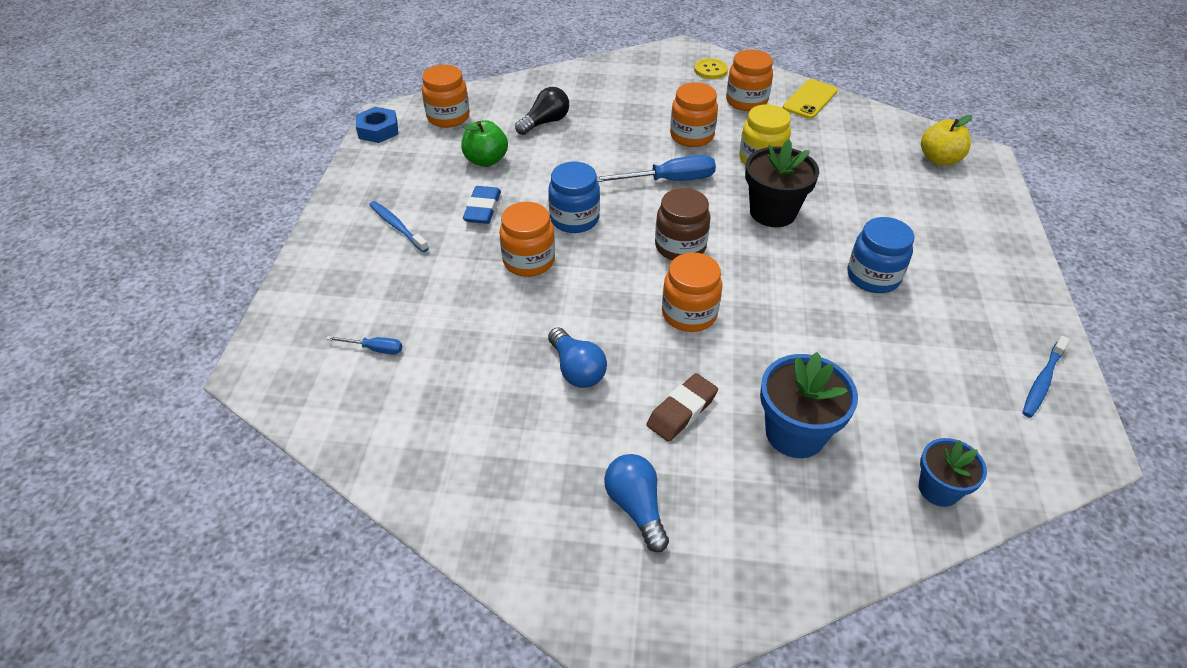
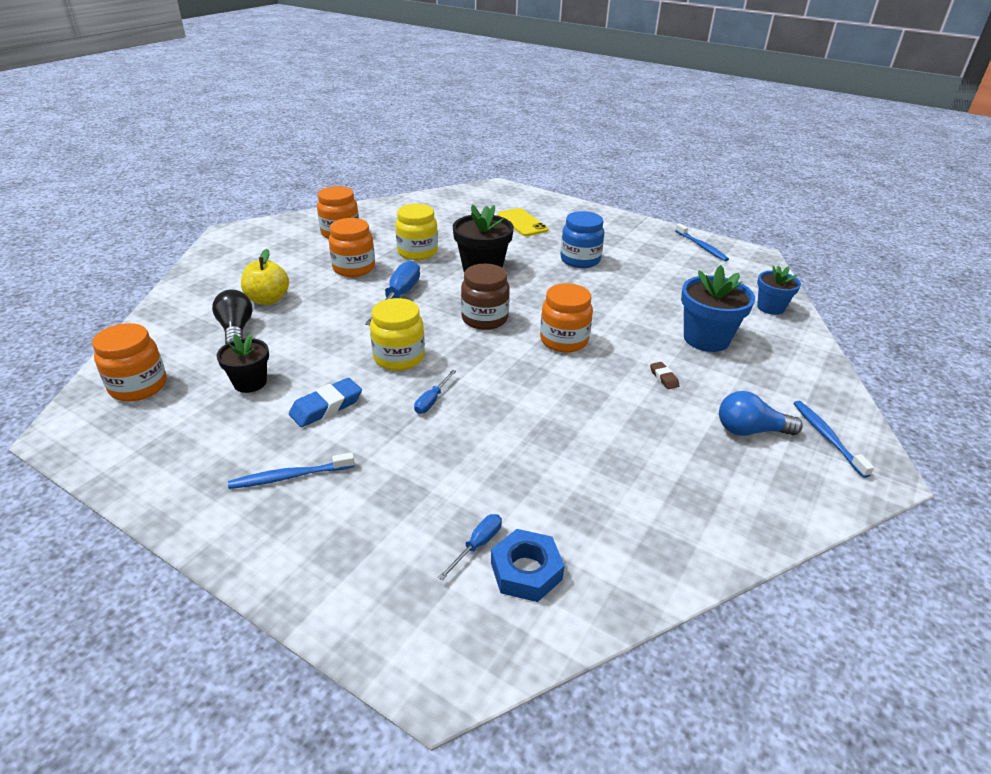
camera: 65 degrees left, 10 degrees down
(378, 130) = (85, 447): blue nut -> blue nut (526, 571)
(482, 209) = (326, 407): blue eraser -> blue eraser turned 75 degrees counterclockwise
(486, 160) = (250, 382): green apple -> black flower pot
(529, 261) = (432, 400): orange jar -> blue screwdriver
(574, 219) = (399, 358): blue jar -> yellow jar
(576, 369) = (590, 415): blue light bulb -> none
(671, 587) = (827, 437): none -> blue toothbrush
(682, 411) = (663, 378): brown eraser -> brown eraser, size x0.55
(710, 70) = (278, 232): yellow button -> none
(810, 99) = (371, 211): yellow phone -> yellow phone (522, 223)
(939, 159) = (488, 199): yellow apple -> yellow apple (268, 300)

